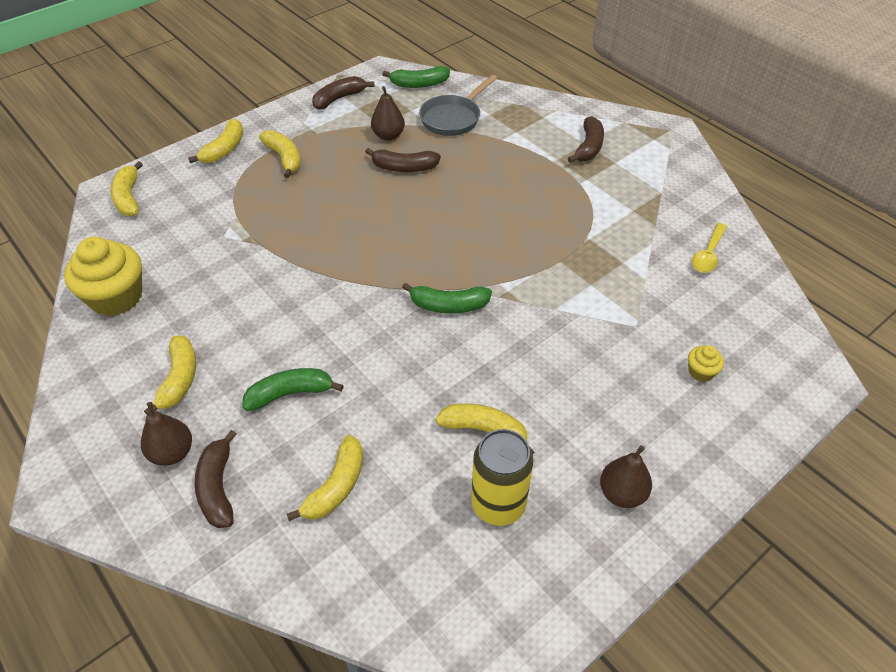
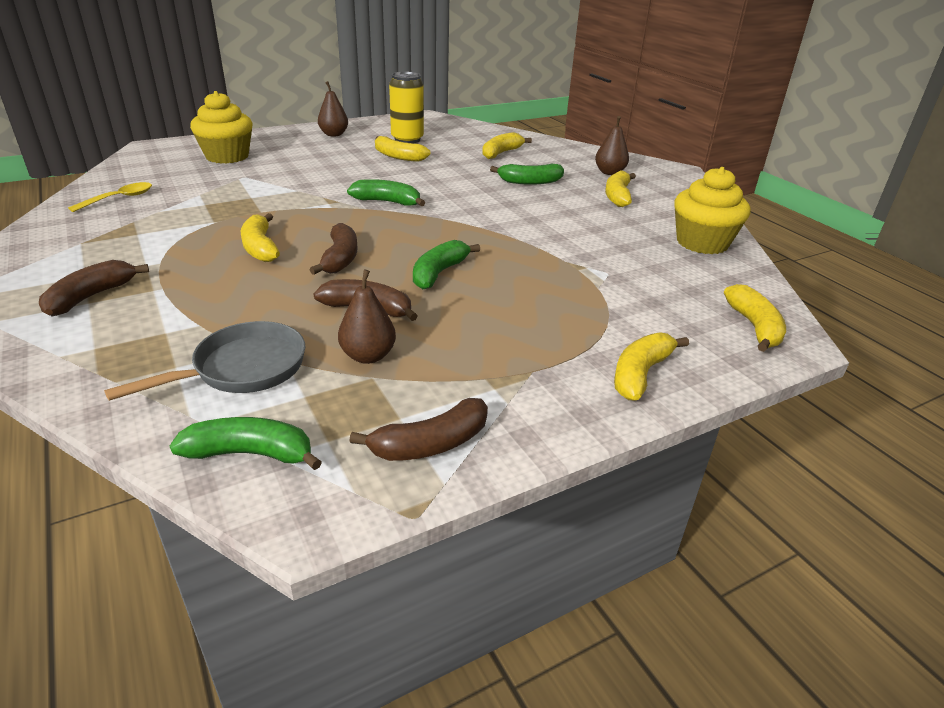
camera: 170 degrees left, 15 degrees down
(218, 487) = (575, 160): brown banana -> brown banana (340, 259)
(284, 158) = (540, 346): yellow banana -> yellow banana (260, 247)
(364, 210) = (439, 273): none -> green banana
(701, 372) = (227, 156): yellow cupcake -> yellow cupcake, size x2.21

